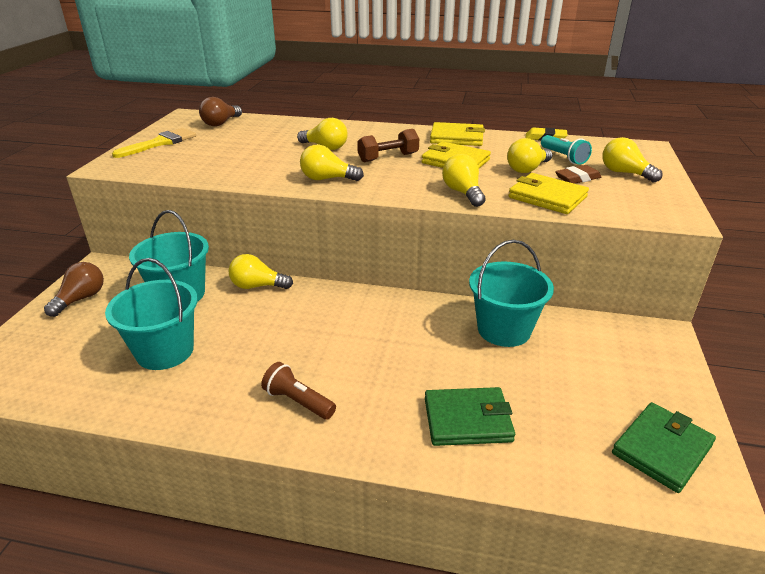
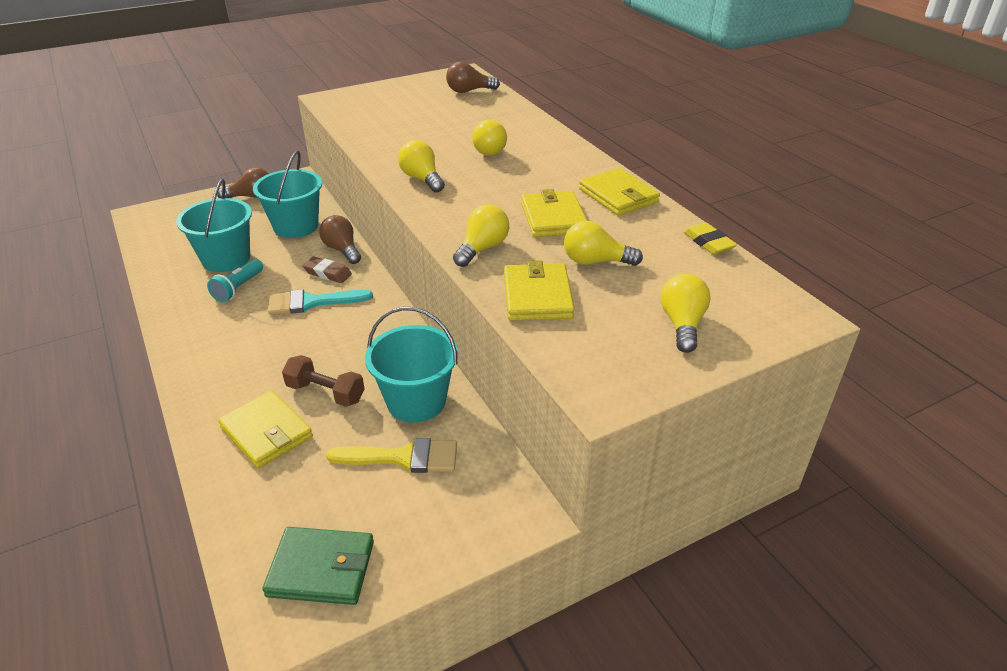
camera: 50 degrees right, 5 degrees up
(160, 143) = (394, 92): yellow brush -> yellow brush (403, 457)
(257, 286) = (342, 250): yellow light bulb -> brown light bulb
(298, 401) = (220, 340): brown flashlight -> none
(312, 329) = (312, 302): none -> turquoise brush
(388, 157) = (509, 184): brown dumbbell -> brown dumbbell (325, 393)
(467, 420) = (266, 432): green wallet -> yellow wallet
(563, 157) = (666, 272): turquoise flashlight -> turquoise flashlight (238, 288)
(577, 178) = (616, 298): brown eraser -> brown eraser (327, 273)

